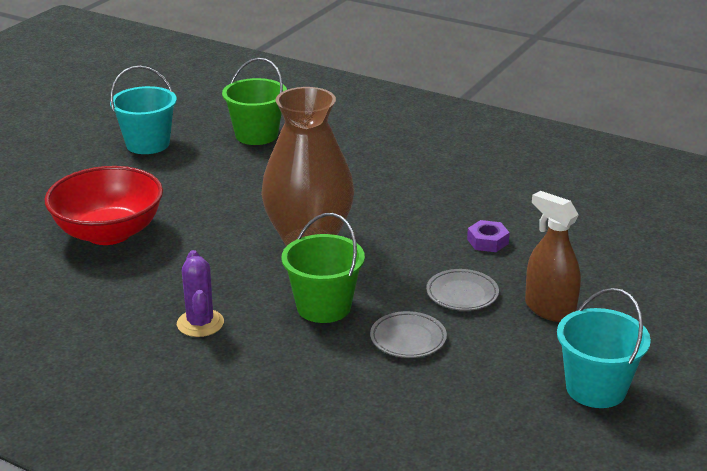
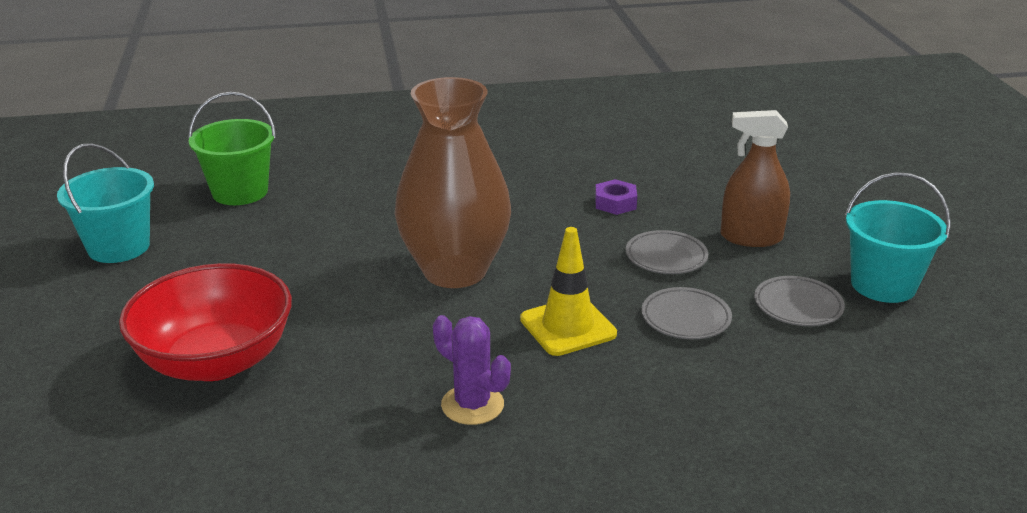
camera: 40 degrees left, 0 degrees up
(323, 307) = (568, 327): green bucket -> yellow traffic cone
(502, 370) = (798, 306): none -> grey plate

